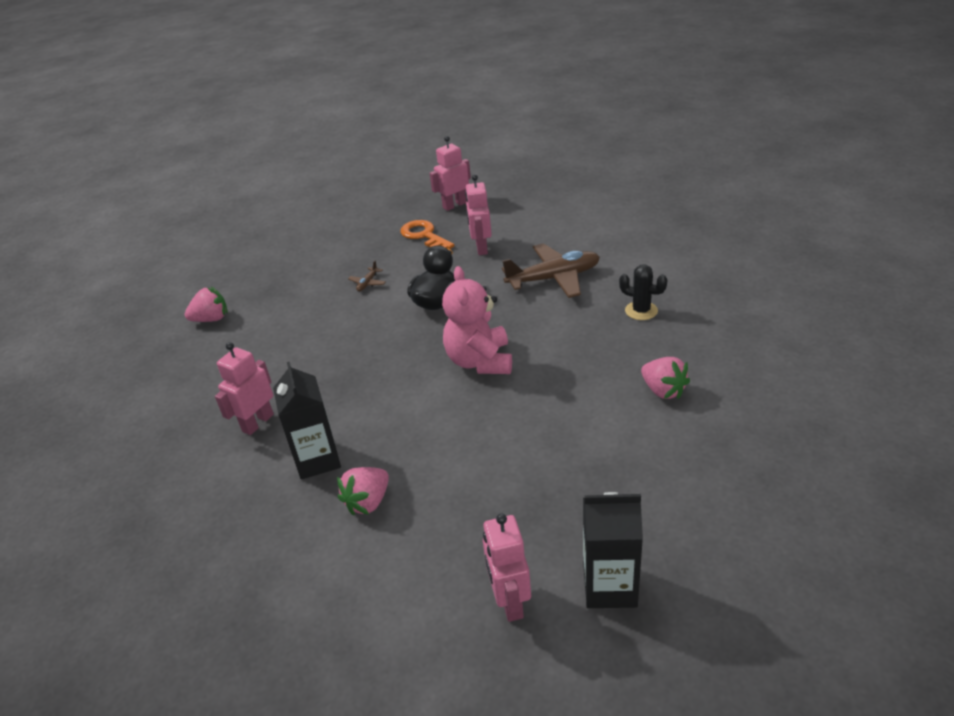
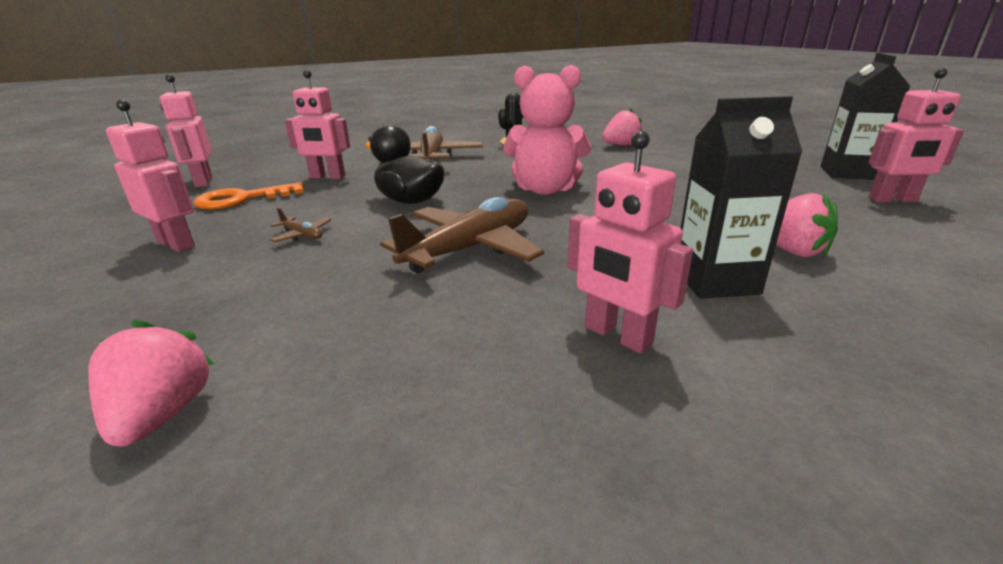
camera: 80 degrees left, 10 degrees down
(350, 249) = (176, 244): none -> pink robot
(355, 351) = (470, 249): none -> brown plane

